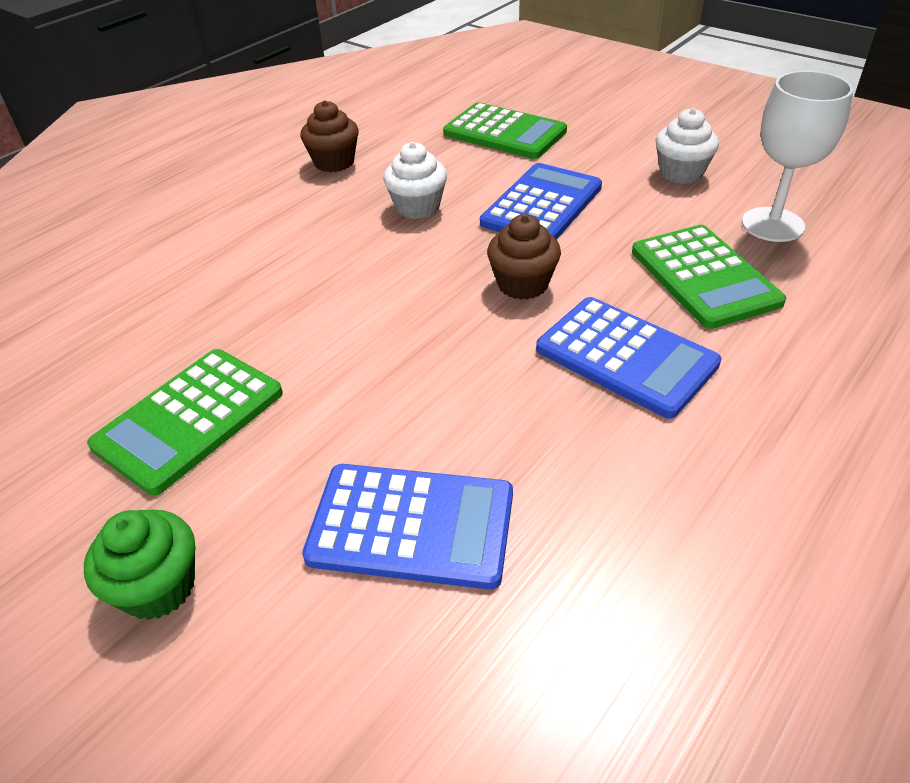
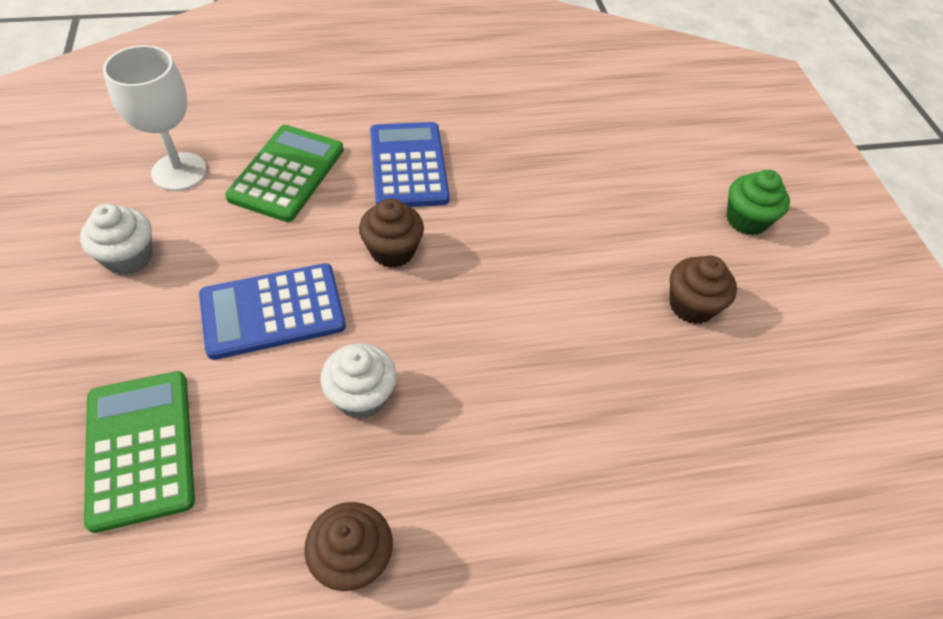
camera: 145 degrees left, 10 degrees up
(189, 419) = (691, 305): green calculator -> brown cupcake
(411, 526) = (608, 168): blue calculator -> none

